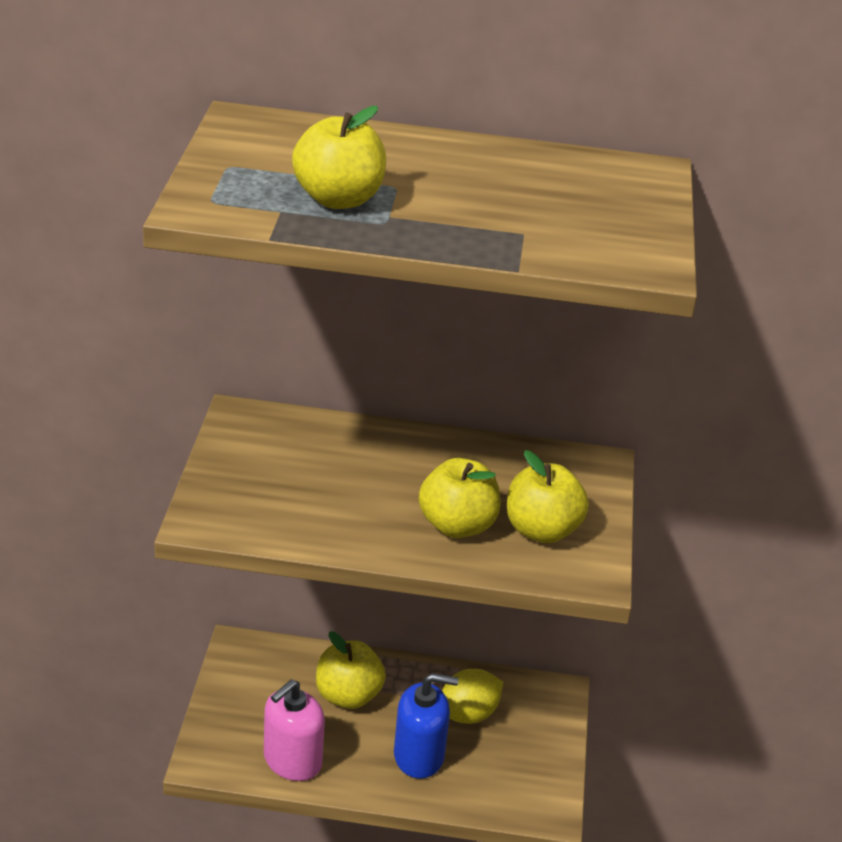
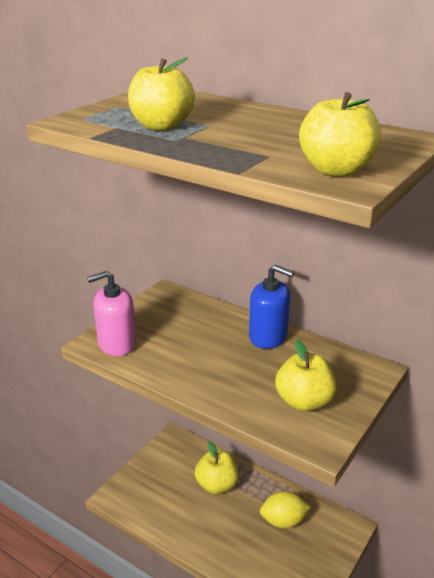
camera: 30 degrees right, 5 degrees down
(292, 760) = (161, 514): pink soap dispenser -> pink soap dispenser (117, 344)
(419, 756) = (237, 537): blue soap dispenser -> blue soap dispenser (268, 337)
(457, 525) = (247, 384): yellow apple -> yellow apple (336, 170)

